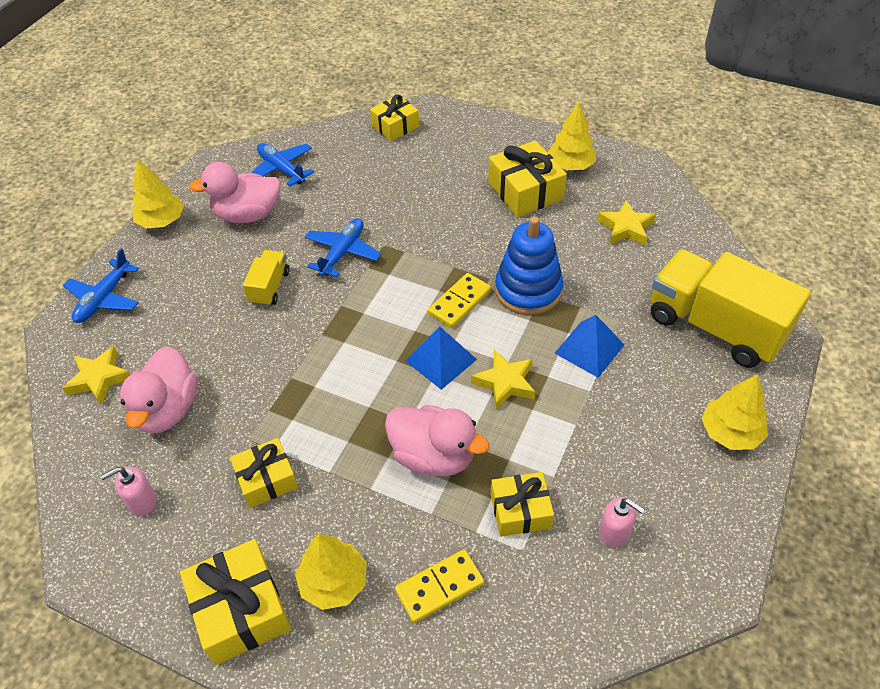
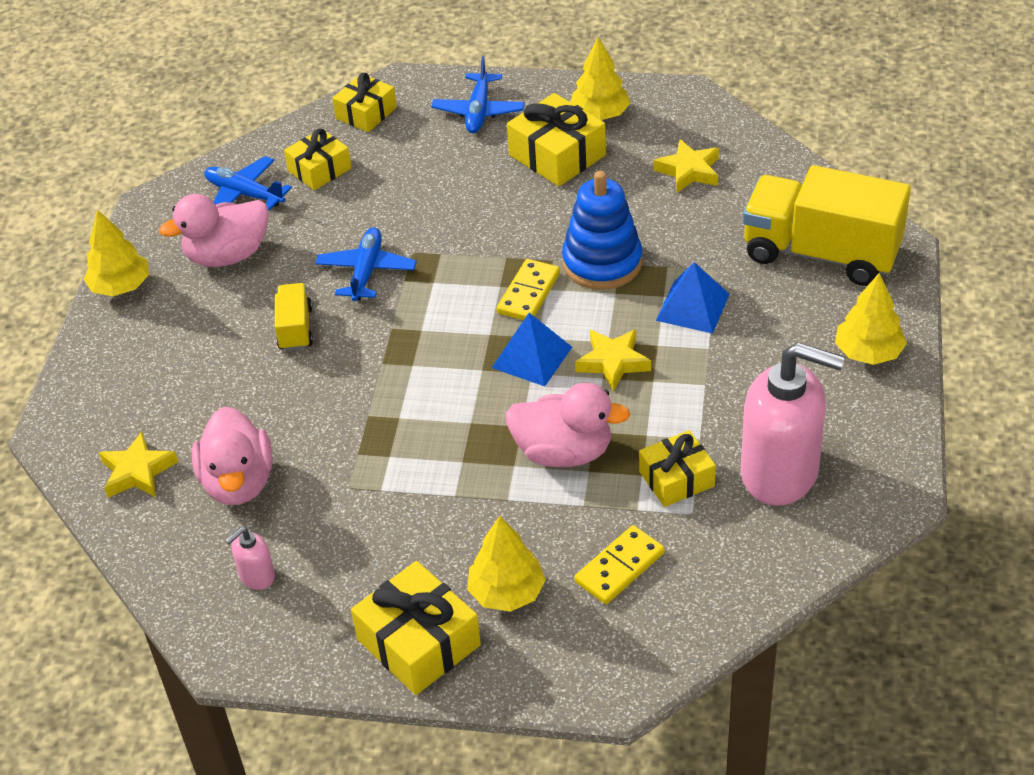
camera: 15 degrees left, 5 degrees down
(104, 298) = (95, 388): blue plane -> blue plane (478, 111)
(267, 479) = (388, 520): yellow gift -> yellow gift (319, 169)
(614, 532) = (780, 473): pink soap dispenser -> pink soap dispenser, size x2.37

